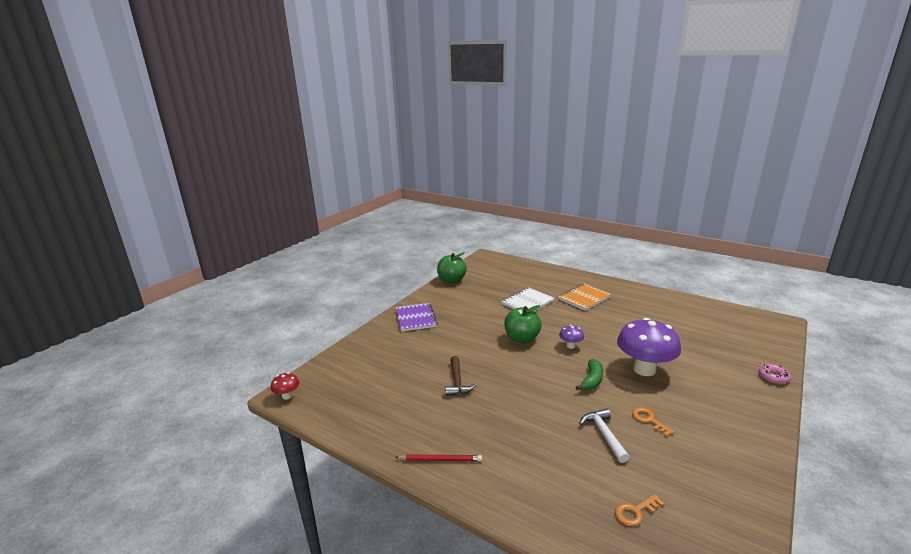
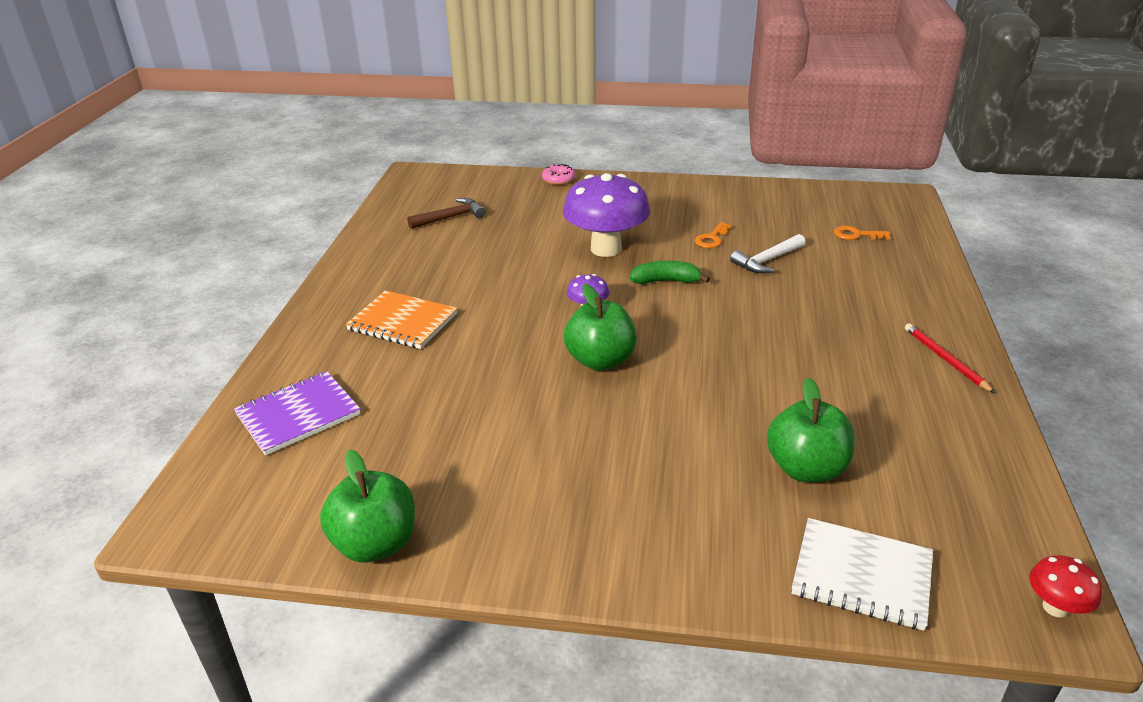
camera: 115 degrees left, 10 degrees up
(406, 368) = (806, 469): none -> green apple
(415, 318) = (619, 534): purple notebook -> purple notebook (298, 415)
(457, 382) = (784, 395): brown hammer -> brown hammer (451, 217)
(527, 302) = (452, 384): white notebook -> white notebook (862, 575)
(635, 512) = (856, 235): orange key -> orange key turned 150 degrees clockwise

